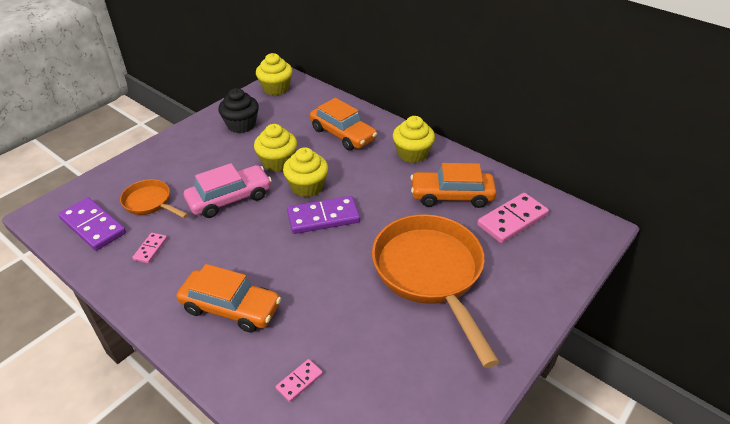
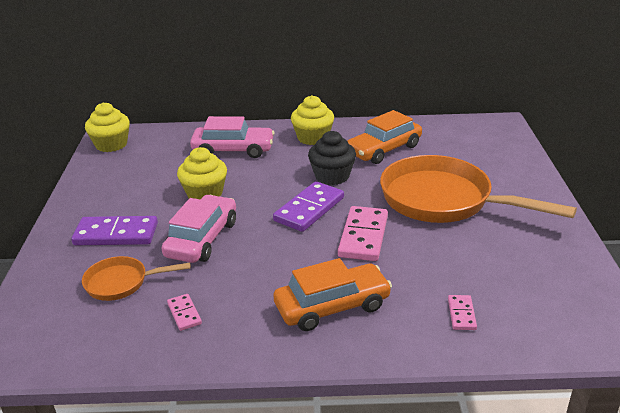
camera: 40 degrees left, 10 degrees down
(93, 226) = (85, 333): purple domino -> purple domino (116, 234)
(241, 125) = (121, 184): black cupcake -> black cupcake (332, 176)
(307, 186) = (261, 197): yellow cupcake -> none
(343, 134) = (233, 150): orange car -> pink car
(512, 220) = (446, 144): pink domino -> pink domino (363, 236)

